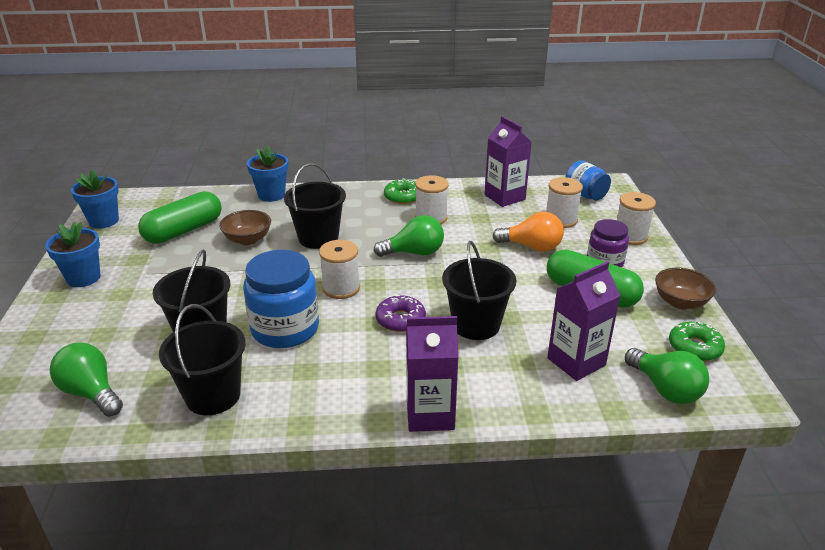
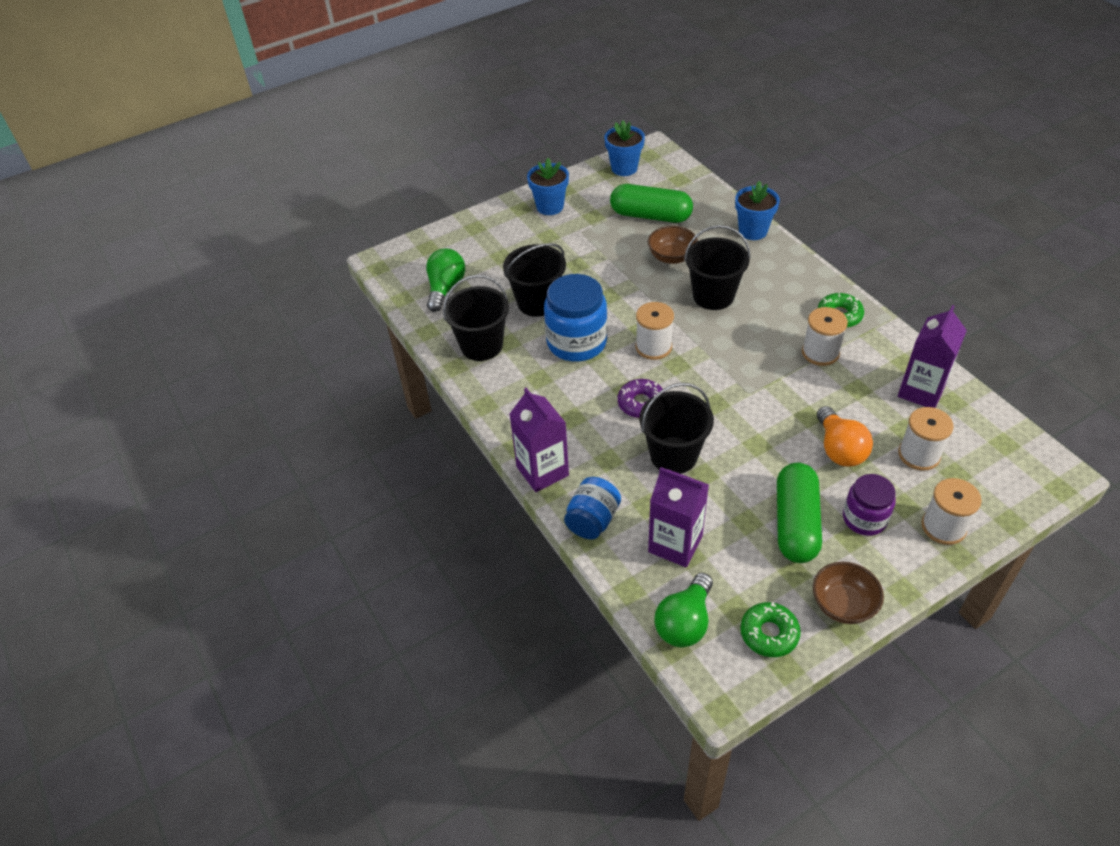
camera: 65 degrees right, 15 degrees up
(414, 253) = (748, 368): green light bulb -> none
(585, 195) = (1001, 458): blue jar -> blue jar (592, 520)

